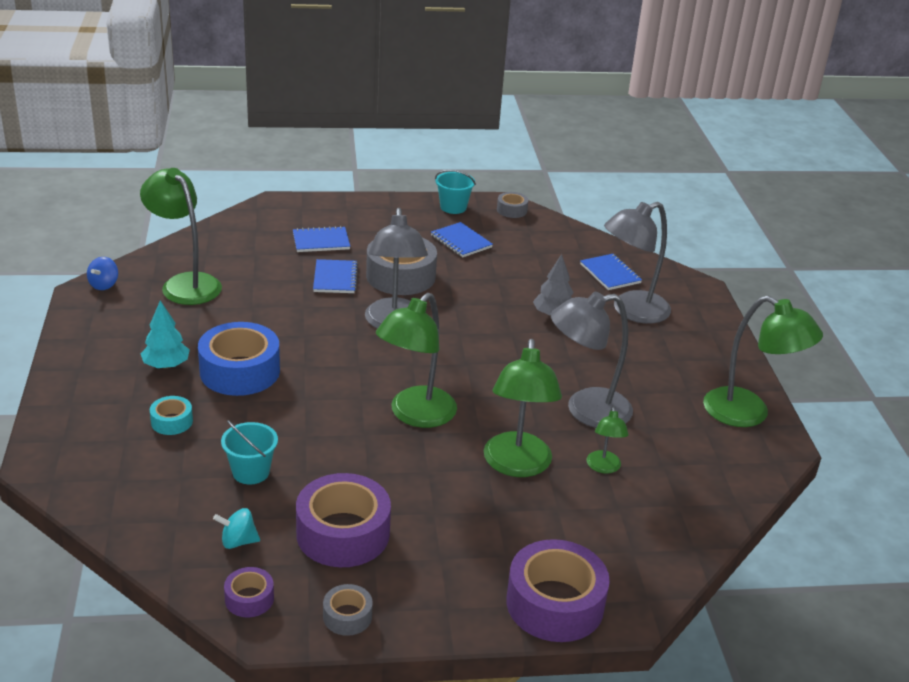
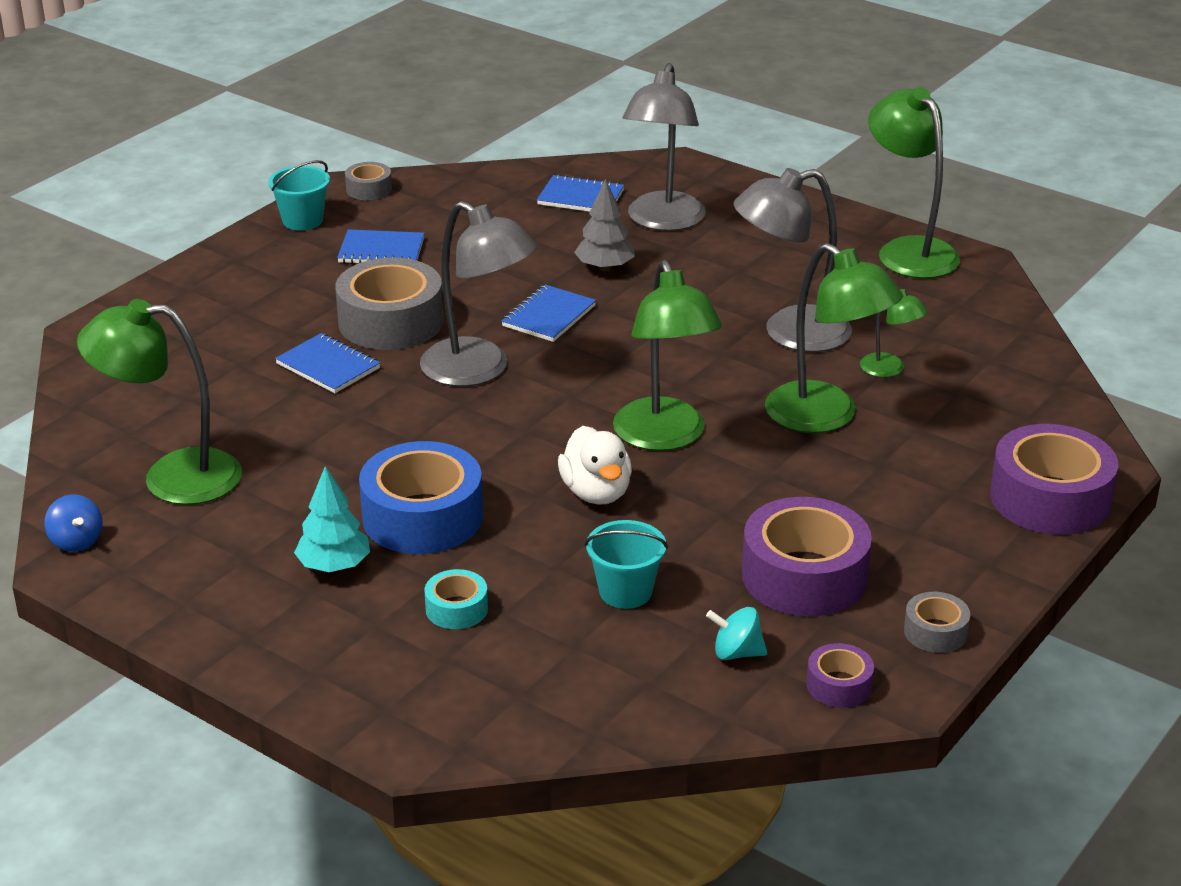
camera: 45 degrees left, 0 degrees up
(238, 541) = (736, 653): turquoise spinning top -> turquoise spinning top turned 60 degrees clockwise
(321, 241) = (233, 339): blue notebook -> blue notebook (549, 316)
(331, 417) = (596, 493): none -> white duck
(586, 410) = (790, 333): grey lamp -> grey lamp turned 45 degrees clockwise
(748, 414) = (908, 250): green lamp -> green lamp turned 105 degrees counterclockwise

